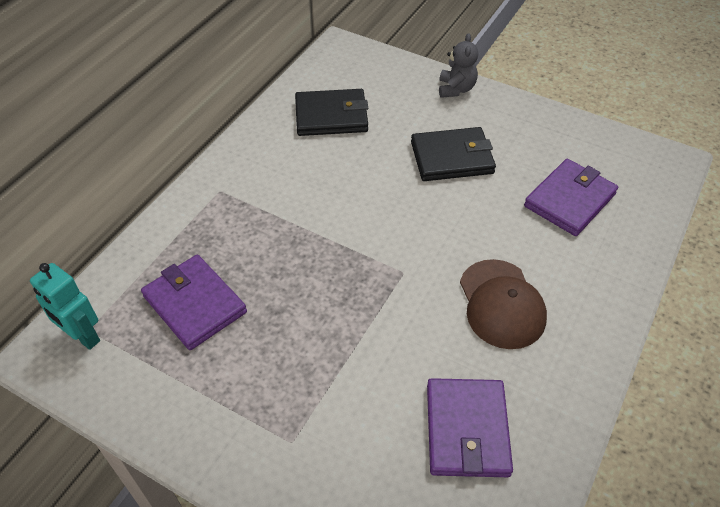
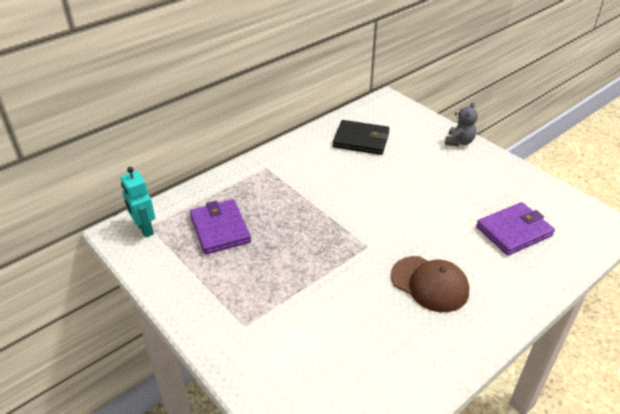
camera: 20 degrees right, 10 degrees down
(452, 158) = (436, 184): black wallet -> none
(467, 430) = (367, 354): purple wallet -> none
(501, 304) = (429, 284): brown cap -> brown cap turned 60 degrees counterclockwise

